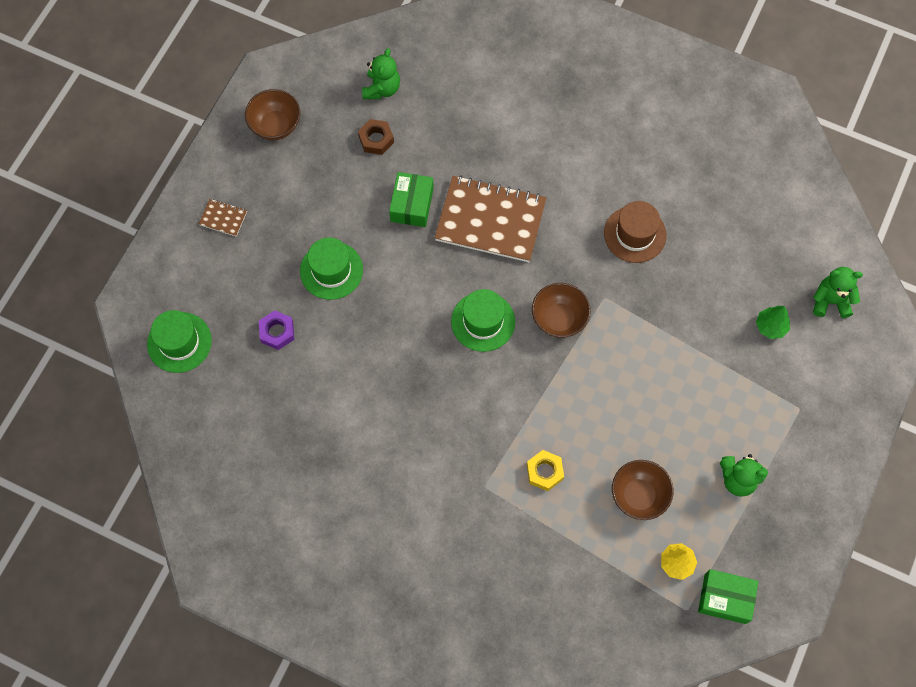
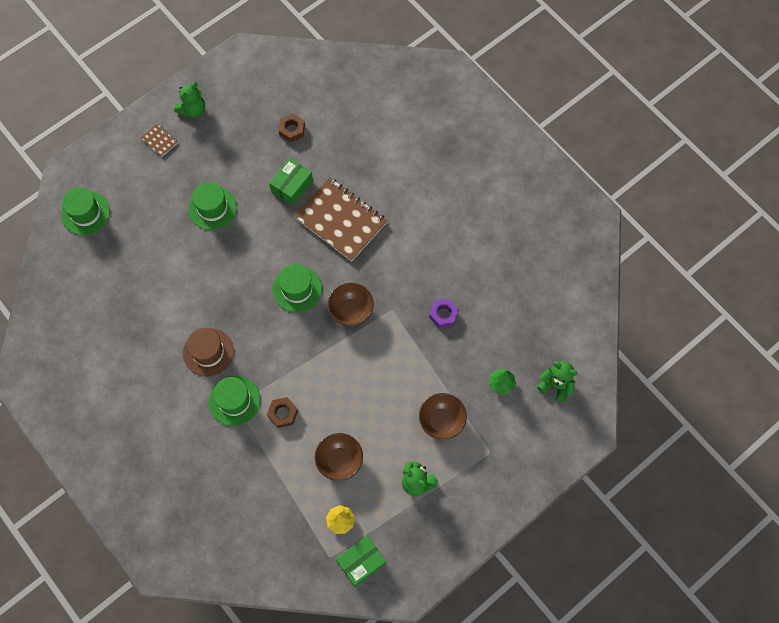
camera: 25 degrees right, 0 degrees up
(275, 125) = (228, 91): brown bowl -> brown bowl (441, 421)
(277, 332) = (153, 234): purple nut -> purple nut (443, 314)
(382, 89) = (315, 96): green teddy bear -> green teddy bear (193, 110)
(480, 483) = (234, 401): none -> green hat
(544, 472) = (283, 413): yellow nut -> brown nut
(635, 234) = (438, 274): brown hat -> brown hat (208, 352)
(725, 598) = (361, 562): green box -> green box turned 75 degrees counterclockwise

